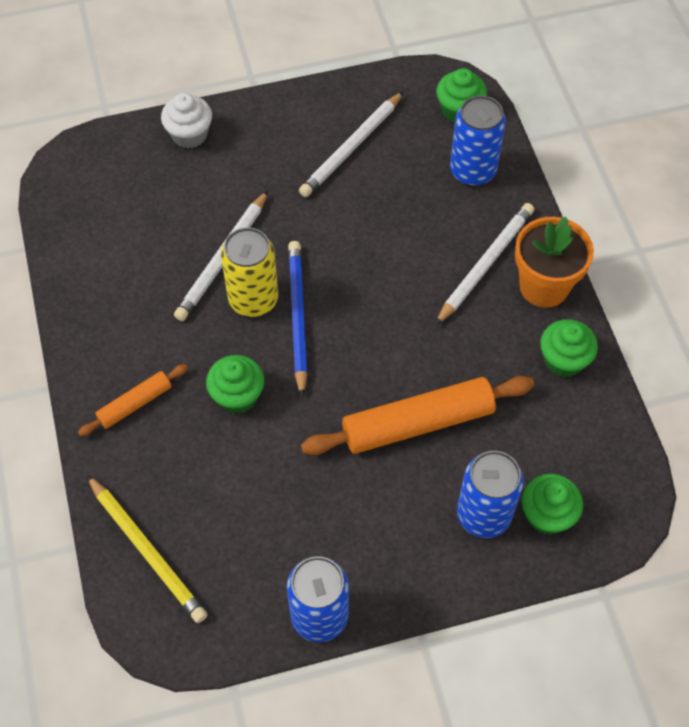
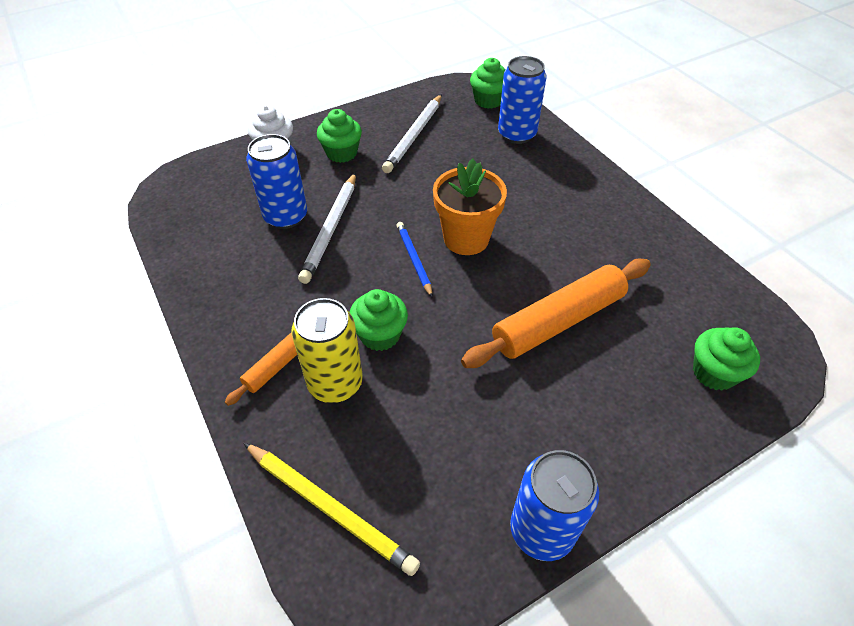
camera: 15 degrees left, 10 degrees down
(253, 299) = (368, 254): yellow can -> yellow can (335, 383)
(298, 317) = (414, 259): blue pencil -> blue pencil, size x0.64
(483, 515) = (657, 386): blue can -> blue can (286, 216)
(485, 264) = (557, 192): white pencil -> none
(544, 286) = (612, 198): orange flower pot -> orange flower pot (466, 239)
(563, 360) = (657, 246): green cupcake -> green cupcake (341, 153)

